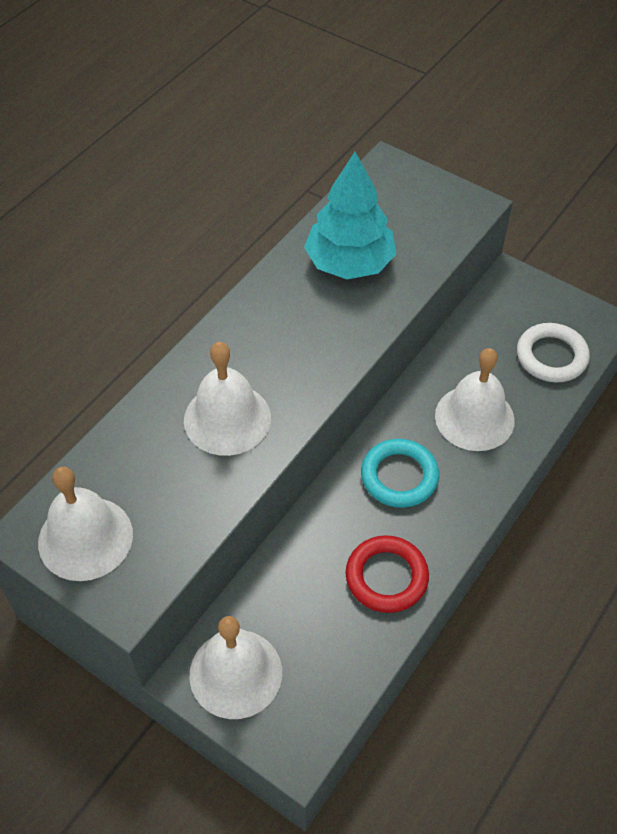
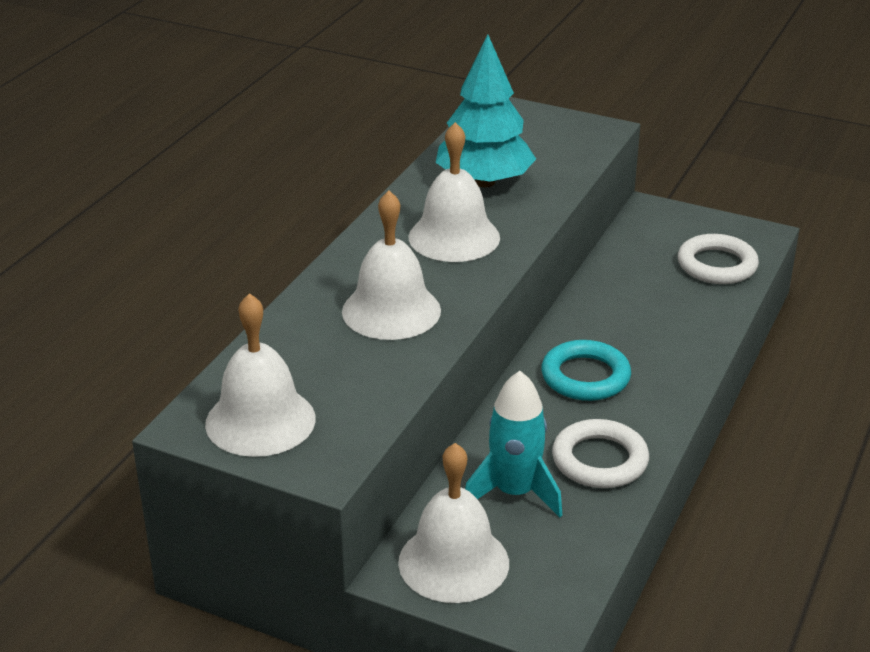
camera: 10 degrees left, 20 degrees down
(305, 603) = (514, 492): none -> turquoise rocket
(386, 577) = (599, 460): red ring -> white ring
(474, 417) = (651, 321): white bell -> white bell (454, 237)

